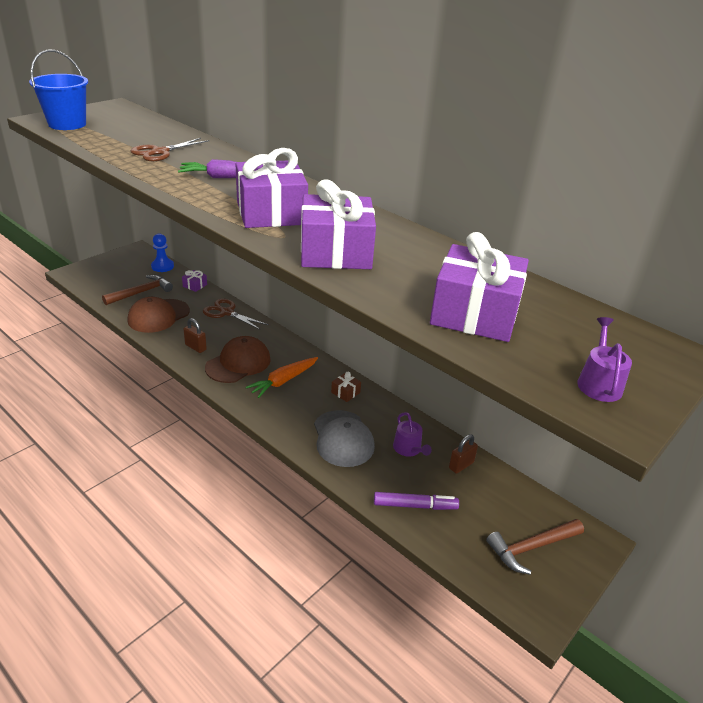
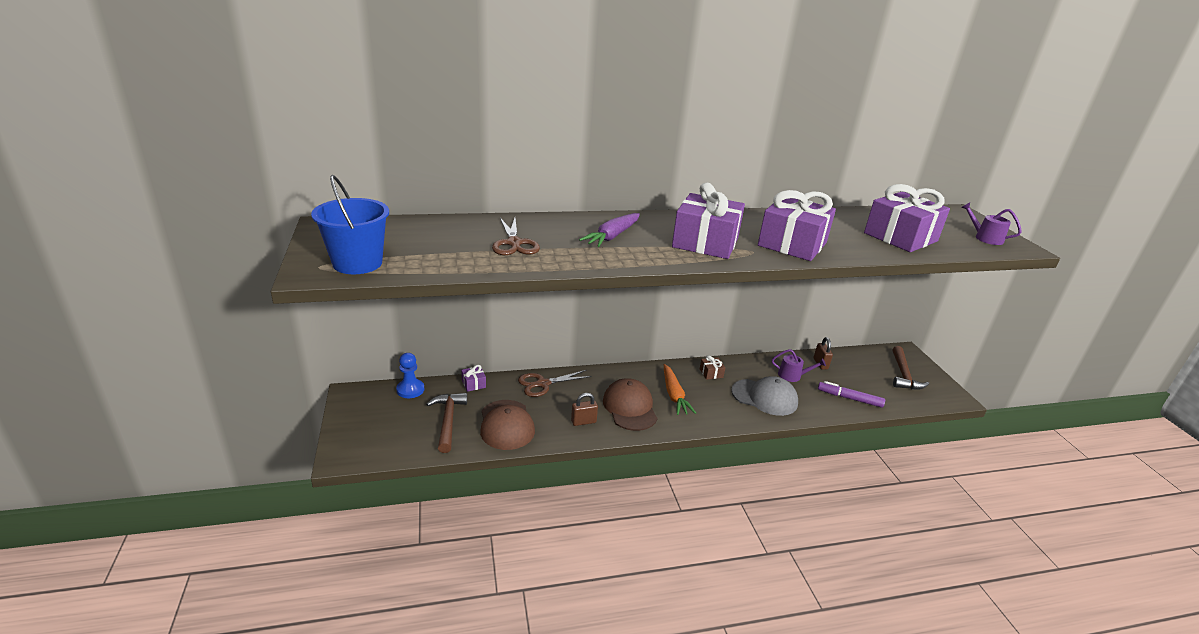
camera: 55 degrees left, 5 degrees down
(415, 505) = (849, 398): purple marker -> purple marker turned 105 degrees counterclockwise

